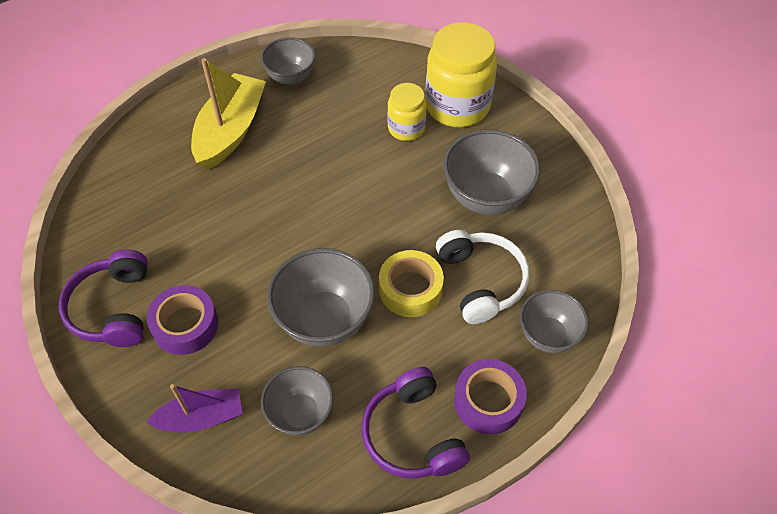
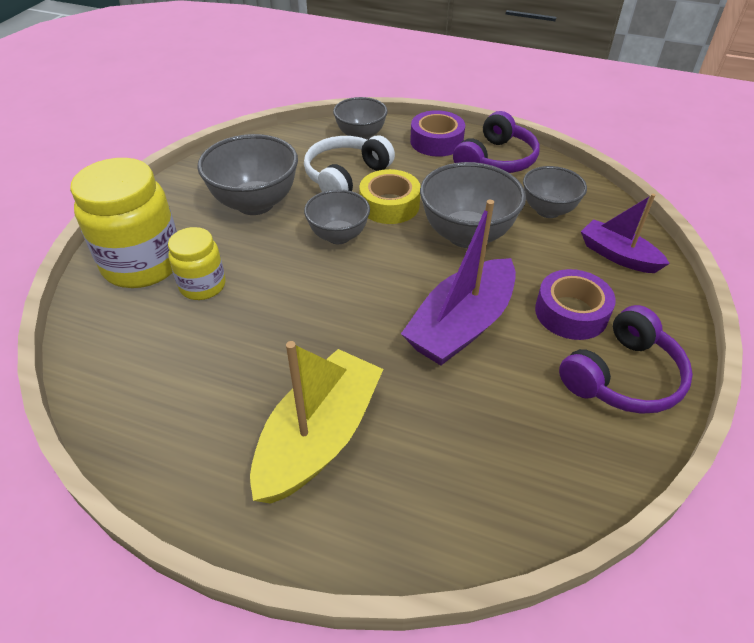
camera: 125 degrees left, 10 degrees down
(230, 131) = (319, 437): yellow boat -> yellow boat turned 135 degrees clockwise
(240, 248) = (461, 325): none -> purple boat
(291, 77) = (177, 434): grey bowl -> grey bowl (338, 236)

